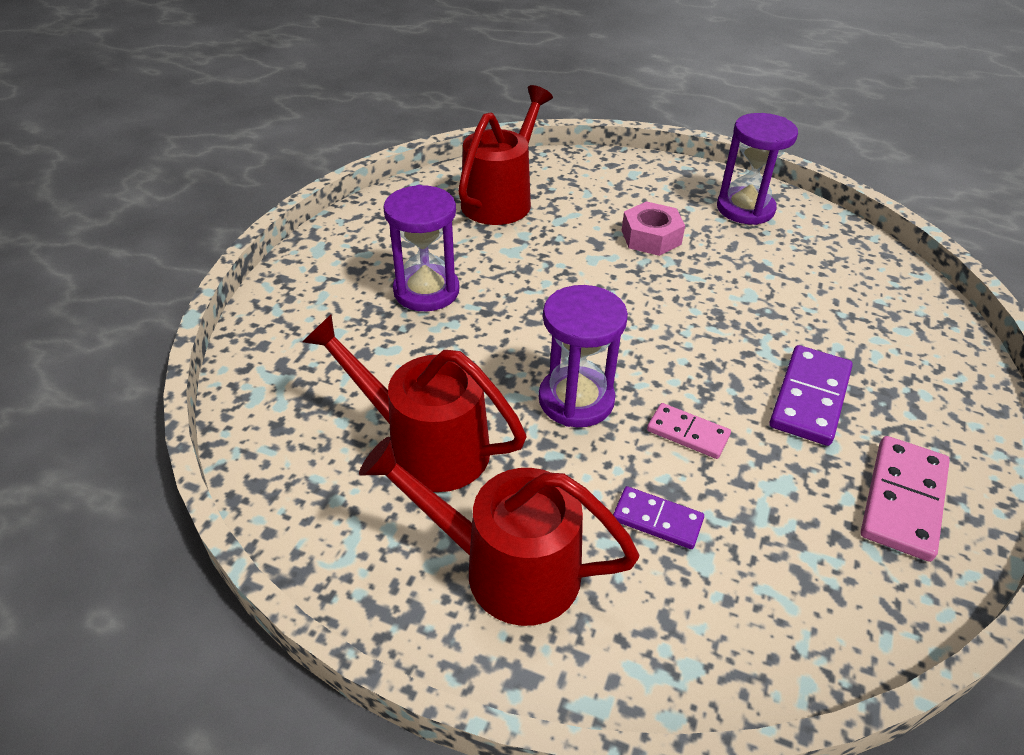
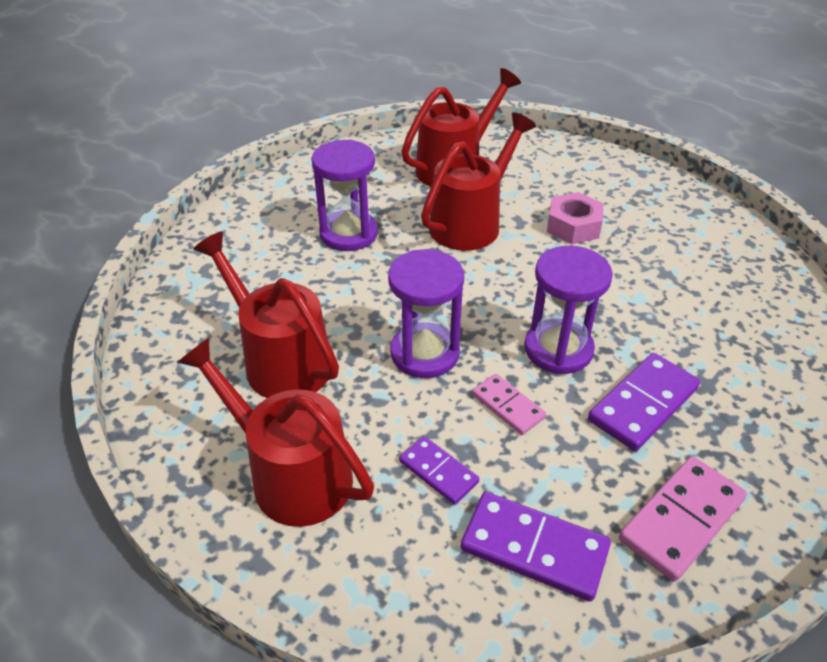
camera: 20 degrees right, 0 degrees up
(549, 253) = (471, 222): none -> red watering can
(745, 209) = (681, 217): purple hourglass -> purple hourglass (558, 349)
(790, 569) = (534, 548): none -> purple domino

